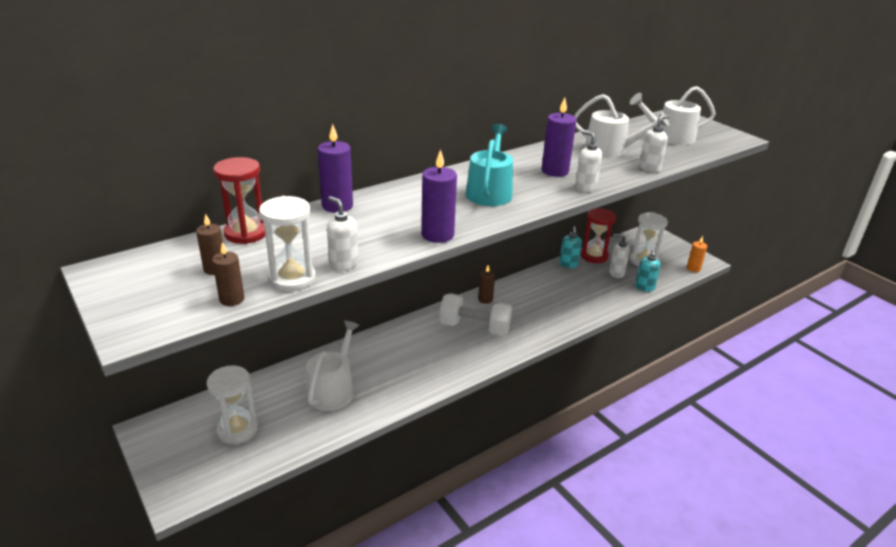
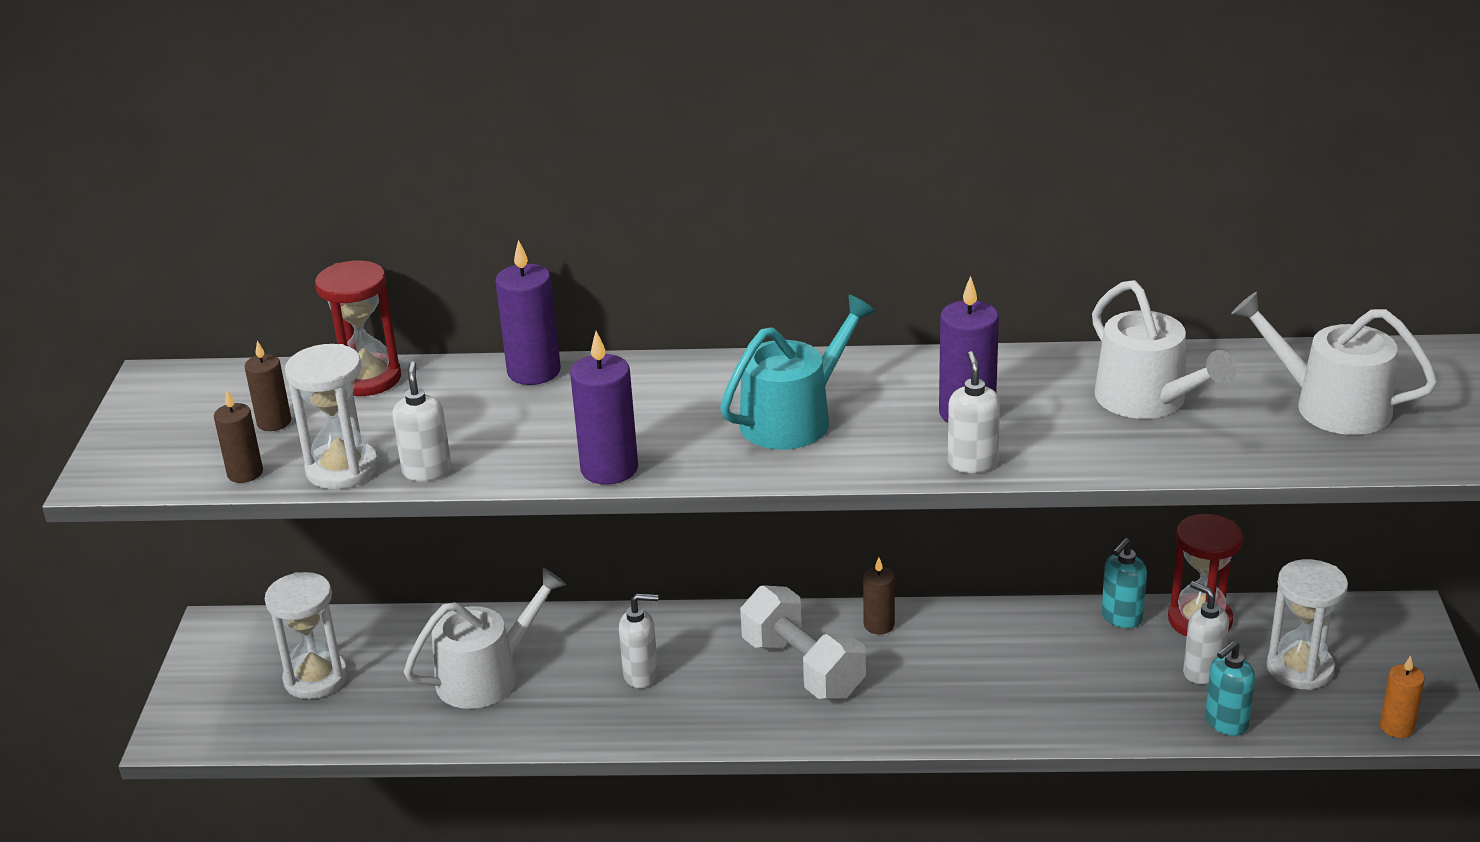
camera: 40 degrees right, 0 degrees up
(649, 168) = (1165, 462): white soap dispenser -> white soap dispenser (641, 675)

